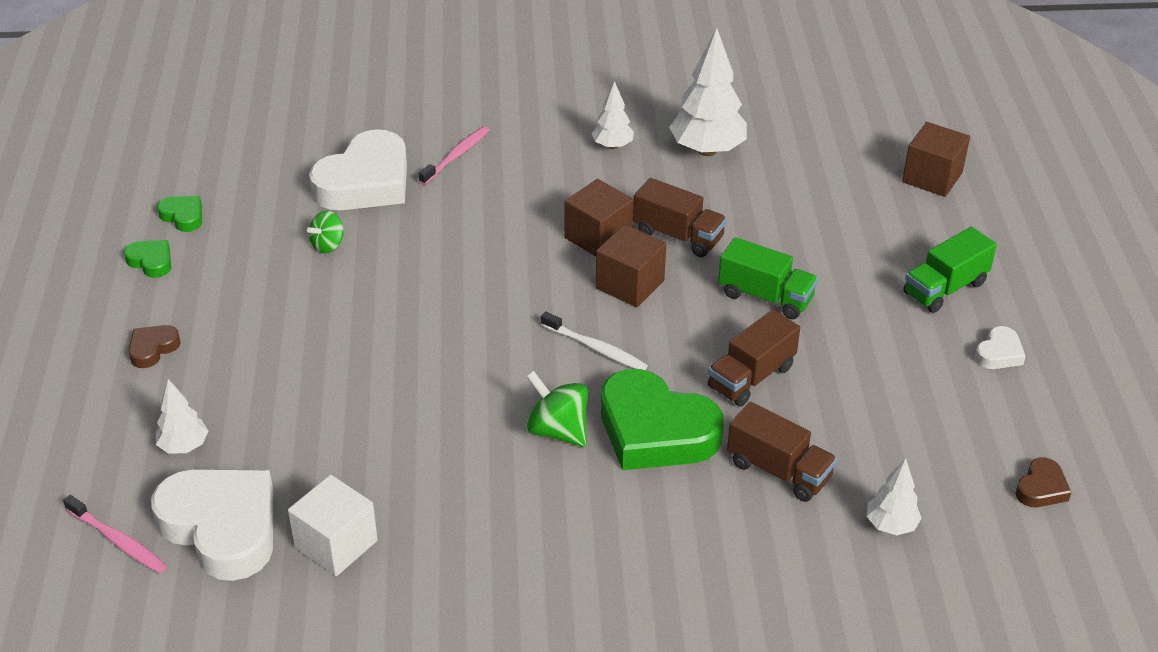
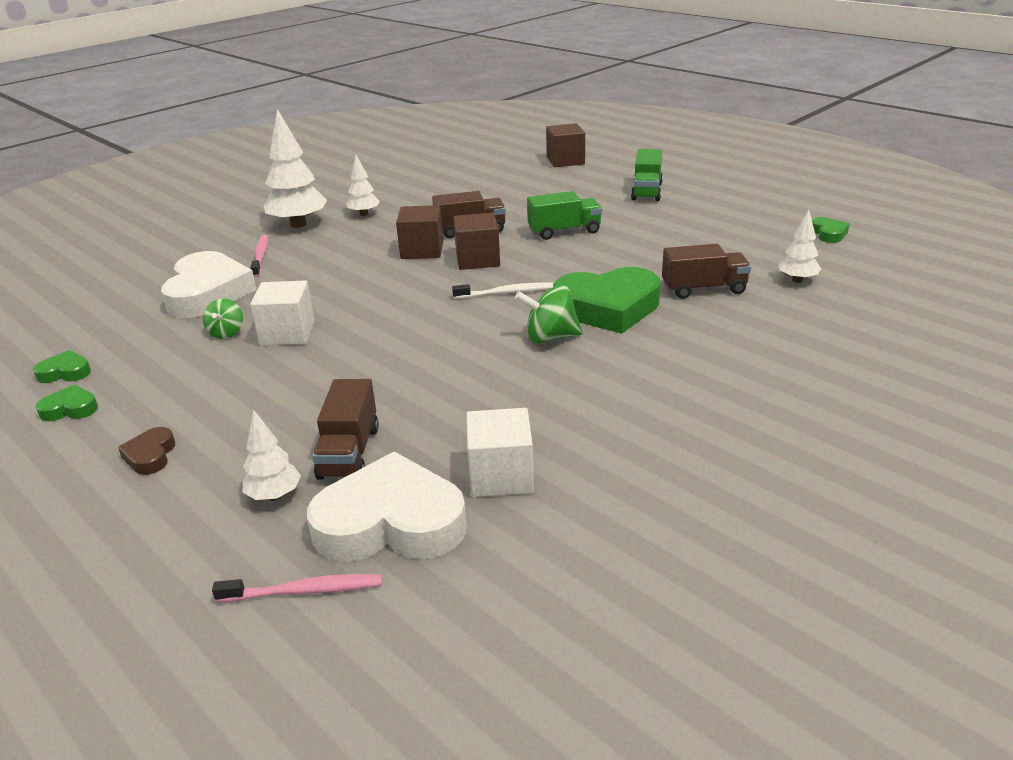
camera: 40 degrees left, 10 degrees down
(369, 277) = (287, 333): none -> white cube
(707, 150) = (426, 195): white tree -> white tree (298, 224)
(751, 377) = (617, 262): brown truck -> brown truck (349, 452)
(999, 353) = (715, 201): white heart -> none
(1041, 488) = (828, 234): brown heart -> green heart

